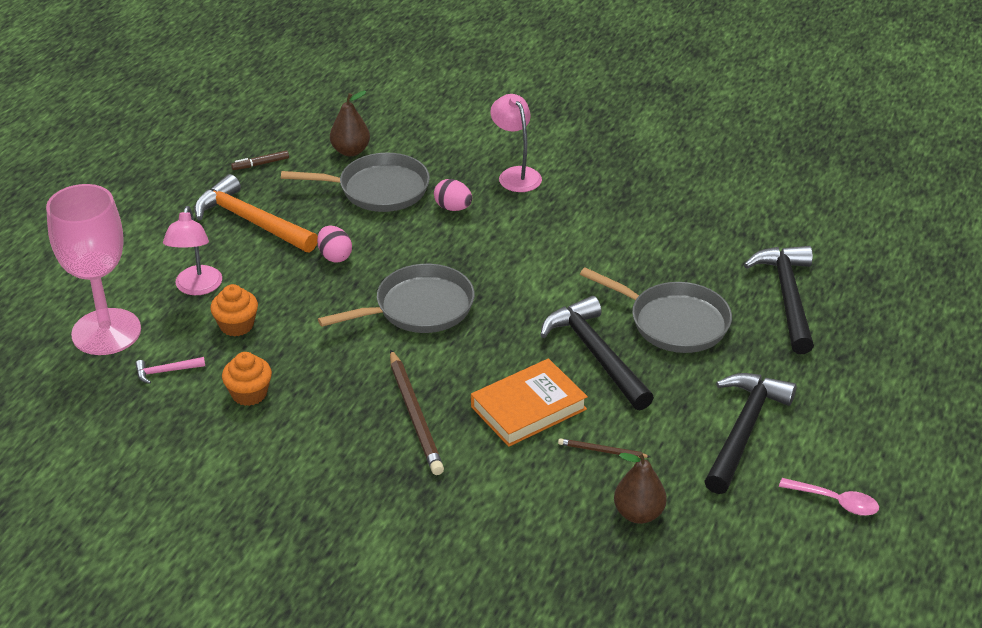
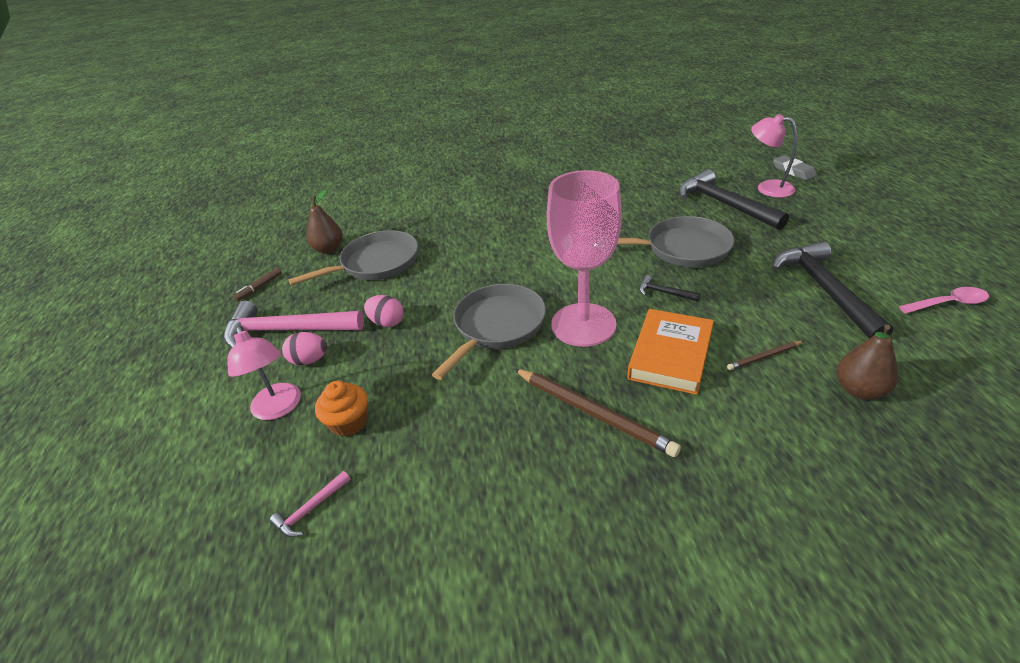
camera: 30 degrees left, 0 degrees up
(106, 332) = (208, 504): pink goblet -> pink goblet (583, 324)
(249, 394) = (420, 482): orange cupcake -> none
(251, 221) = (287, 330): orange hammer -> pink hammer
(453, 208) = (446, 250): pink egg -> pink egg (309, 360)
(516, 174) = (467, 214): pink lamp -> pink lamp (767, 188)
(596, 354) = (664, 292): black hammer -> black hammer, size x0.43
(929, 298) = (793, 171): none -> grey eraser

